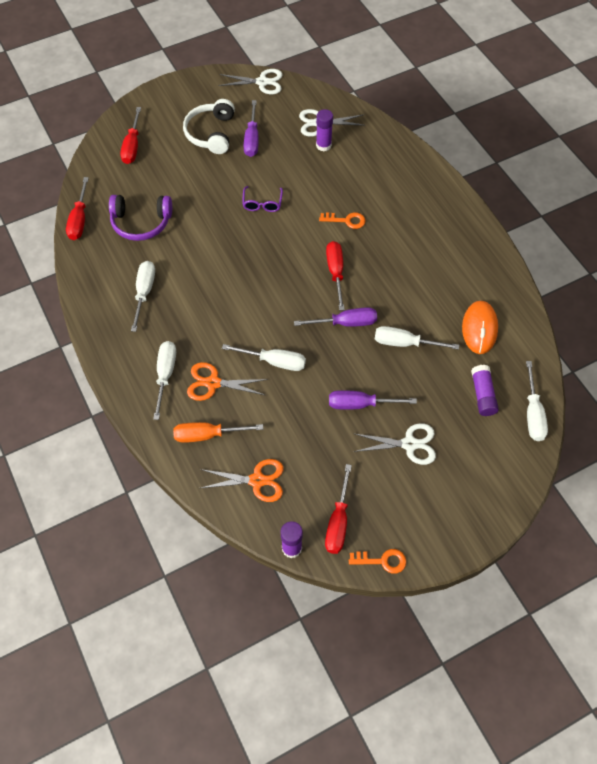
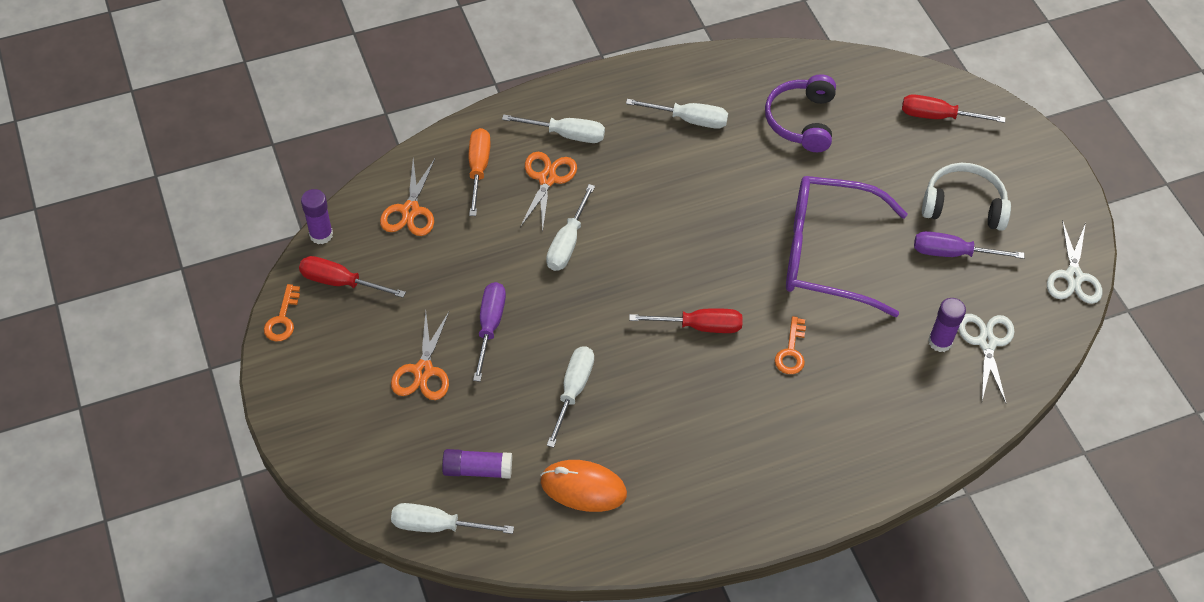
camera: 95 degrees right, 5 degrees down
(79, 220) = (810, 60): red screwdriver -> none
(262, 203) = (828, 254): purple glasses -> purple glasses, size x2.50
(346, 323) = (615, 327): purple screwdriver -> none
(409, 444) = (423, 371): white scissors -> orange scissors

